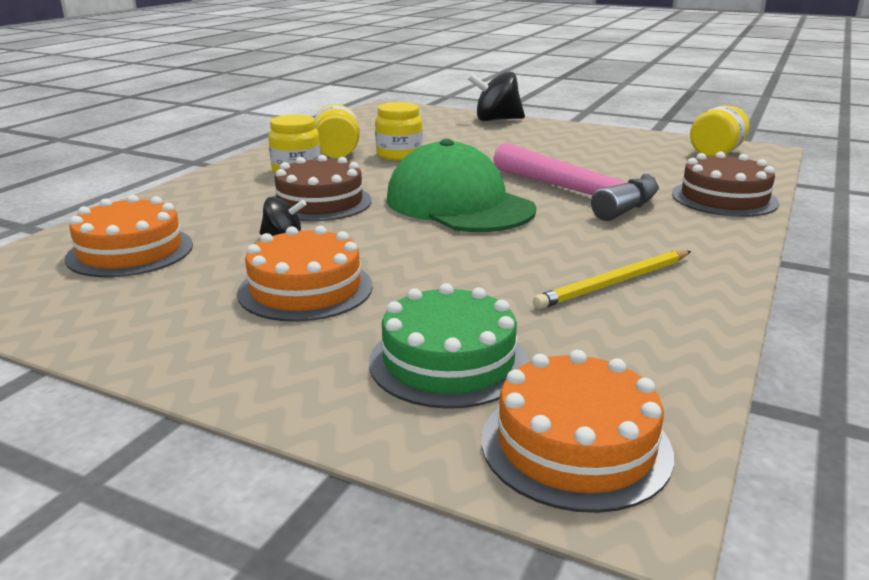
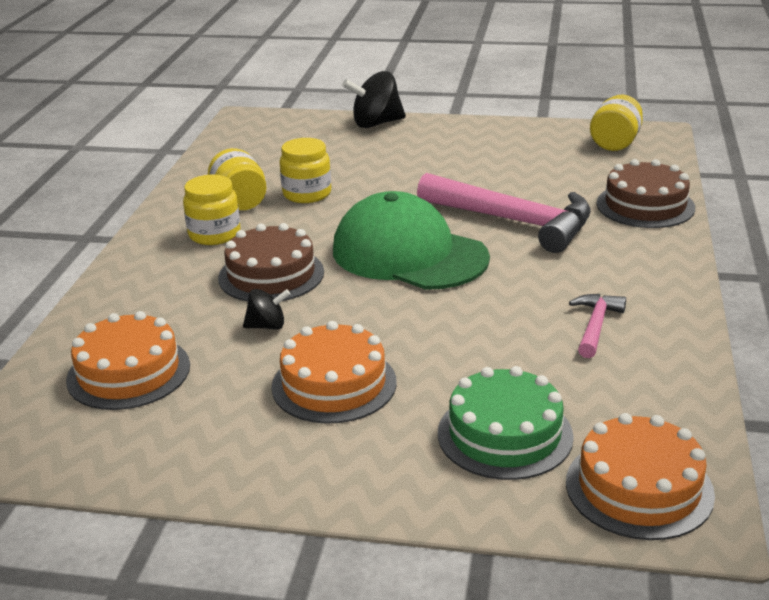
camera: 15 degrees left, 5 degrees up
(614, 283) = (595, 325): yellow pencil -> pink hammer

